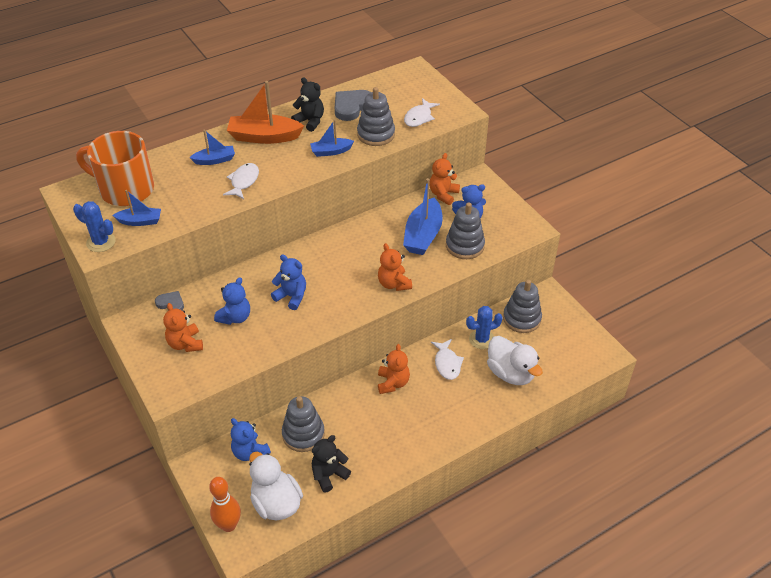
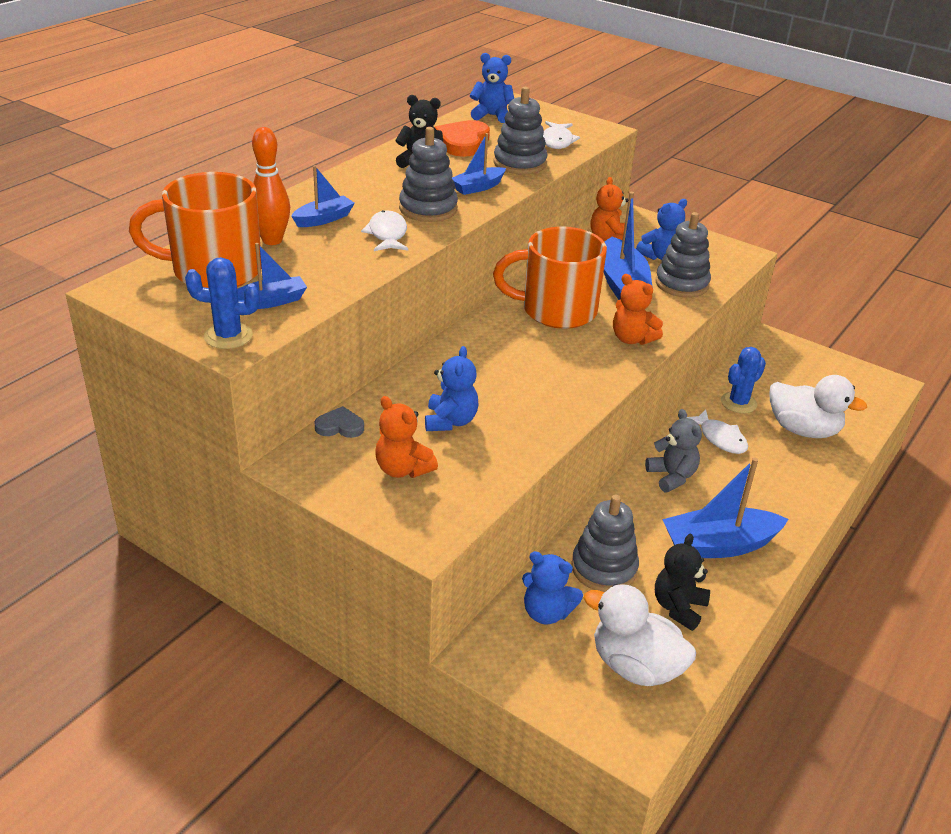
camera: 25 degrees left, 10 degrees down
(229, 525) = (590, 718): orange bowling pin -> orange bowling pin (272, 240)
(264, 137) = (372, 186): orange boat -> none
(291, 296) = (510, 380): blue teddy bear -> blue teddy bear (491, 116)
(352, 107) = (462, 142): grey heart -> orange heart
(361, 248) = (556, 310): none -> orange mug
(385, 441) = (718, 545): none -> blue boat
(393, 383) = (671, 476): orange teddy bear -> grey teddy bear
(521, 319) = (765, 371): grey stacking toy -> grey stacking toy (428, 209)

